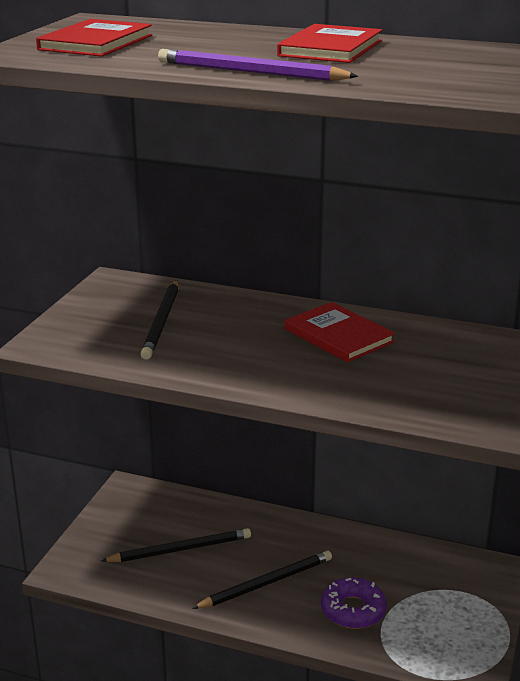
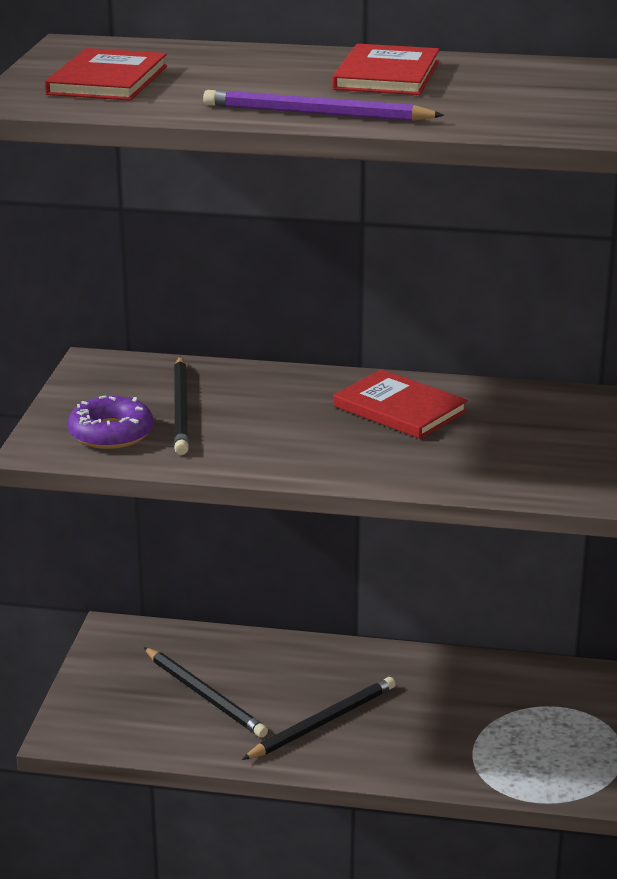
camera: 10 degrees left, 0 degrees up
(180, 549) = (205, 695): black pencil -> black pencil turned 75 degrees clockwise
(353, 610) = (435, 741): purple donut -> purple donut (111, 433)

